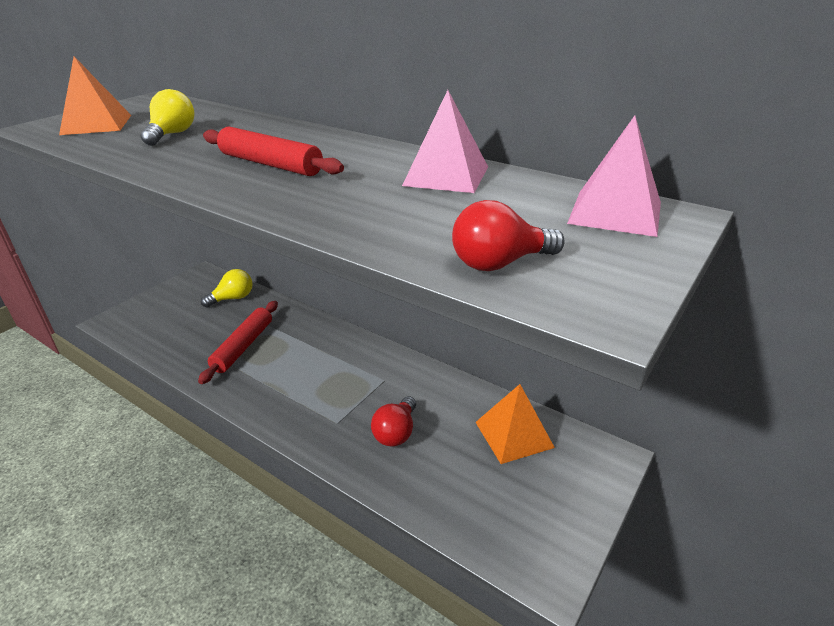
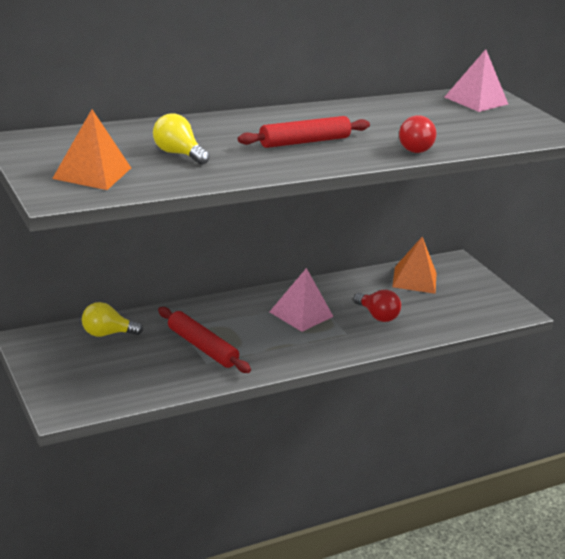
camera: 65 degrees left, 5 degrees down
(233, 298) = (107, 334): yellow light bulb -> yellow light bulb turned 90 degrees counterclockwise
(446, 176) = (386, 111): pink pyramid -> pink pyramid (301, 314)
(499, 263) = (507, 135): red light bulb -> red light bulb (415, 148)

